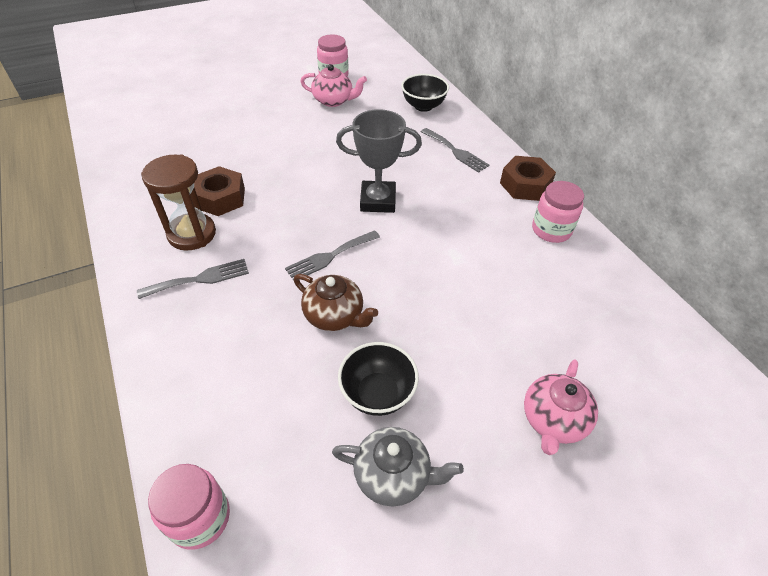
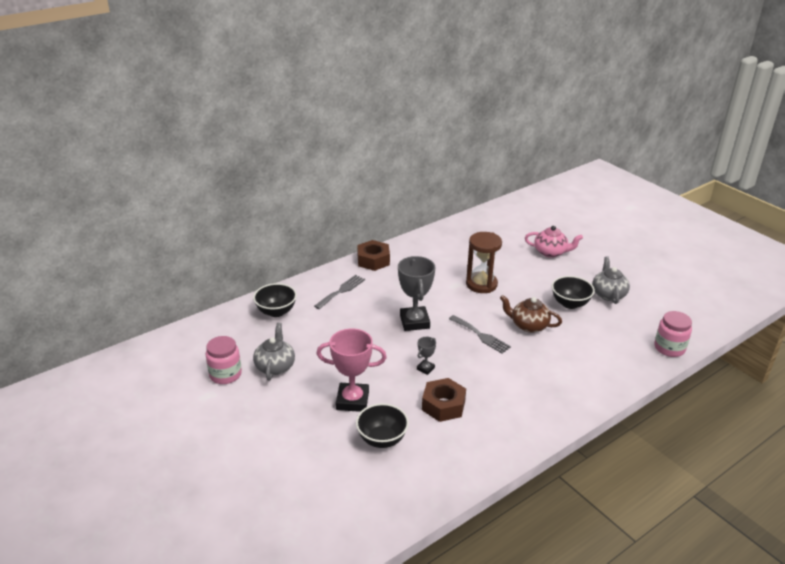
camera: 100 degrees left, 15 degrees down
(192, 234) = (491, 409): brown hourglass -> brown hourglass (481, 284)
(199, 150) = (382, 439): none -> black bowl
(200, 279) = (531, 391): grey fork -> none
(262, 139) = (352, 400): none -> pink trophy
(286, 195) = (425, 368): none -> grey trophy
(334, 101) = (275, 366): pink teapot -> grey teapot
(335, 315) = (528, 325): brown teapot -> brown teapot turned 90 degrees counterclockwise
(551, 230) = (416, 251): pink jar -> none

